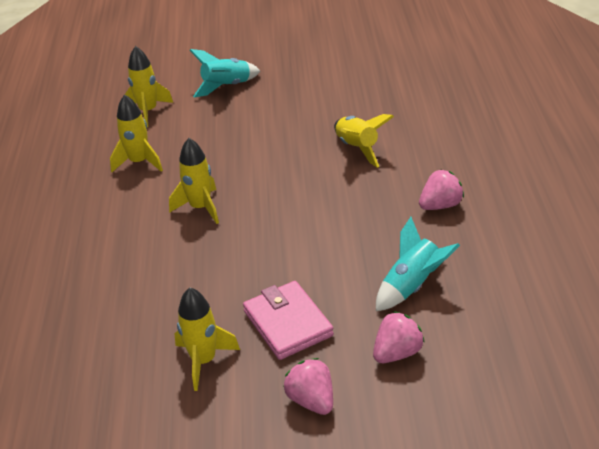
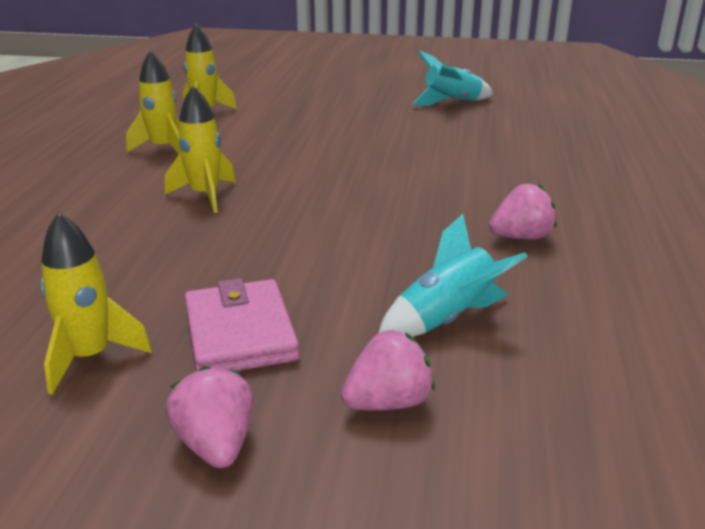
camera: 10 degrees right, 10 degrees down
(226, 86) = (303, 104): turquoise rocket -> turquoise rocket (452, 102)
(357, 148) = (430, 170): yellow rocket -> none

